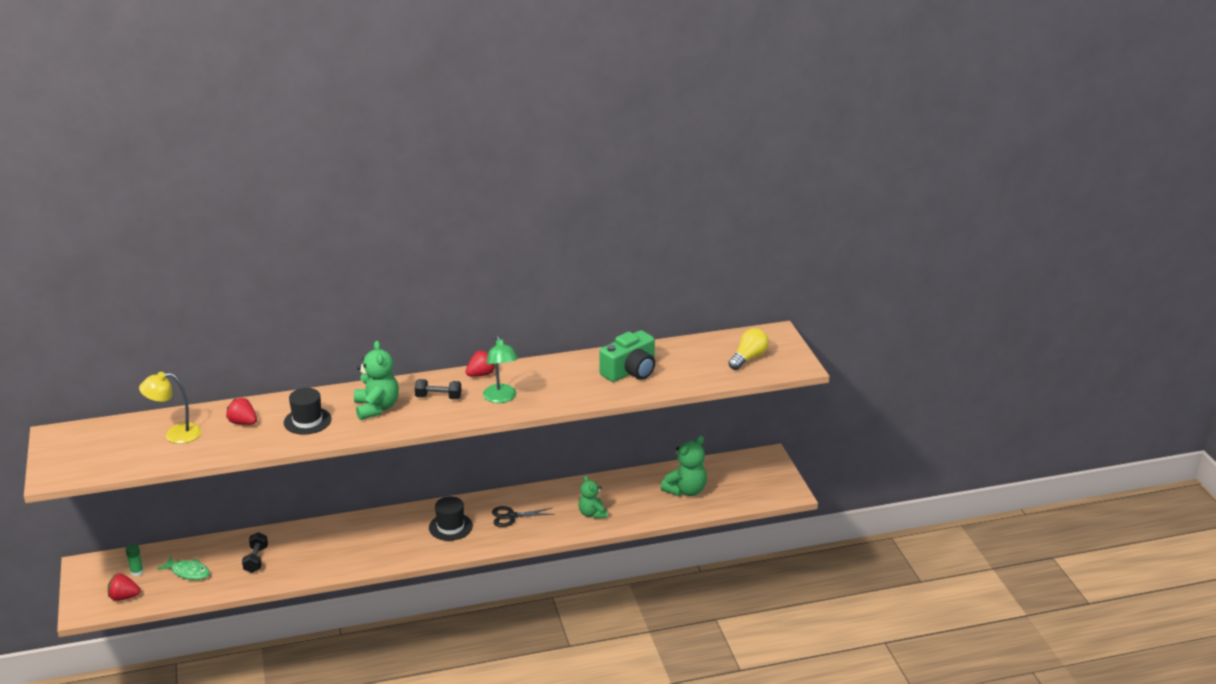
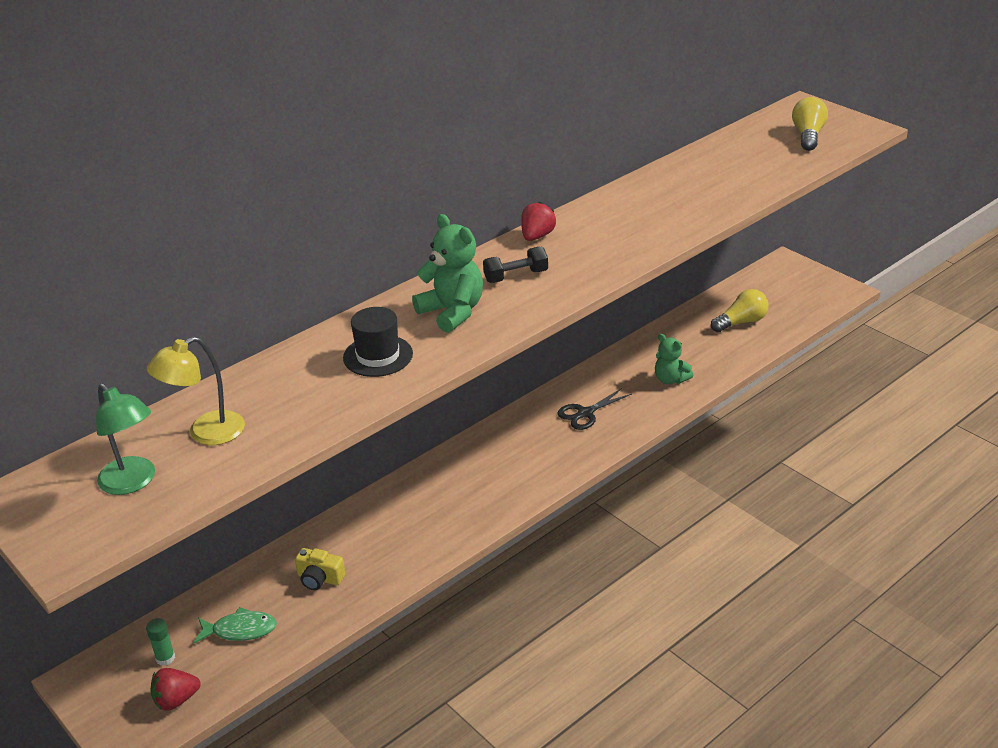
camera: 25 degrees left, 5 degrees up
(243, 423) = (290, 386): red strawberry -> none
(256, 560) = (319, 578): black dumbbell -> yellow camera
(450, 527) = (527, 450): black hat -> none
(501, 398) = (593, 254): green lamp -> green lamp (133, 482)
(630, 371) = (703, 183): green camera -> none
(686, 490) = (741, 322): green teddy bear -> yellow light bulb

